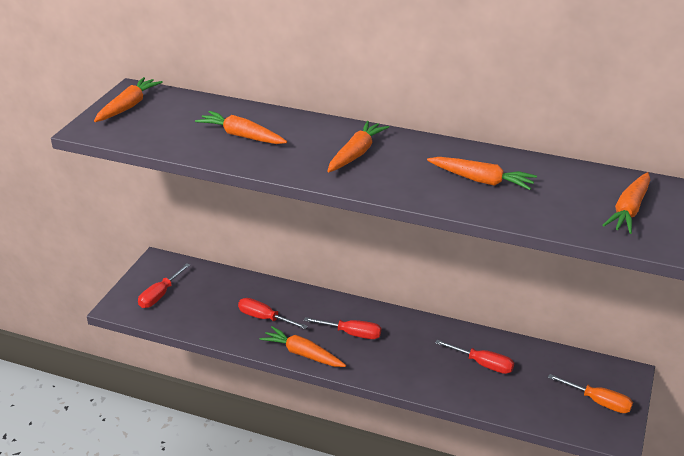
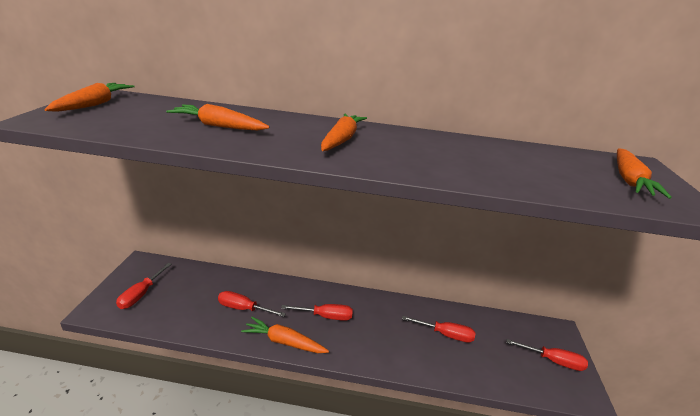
camera: 15 degrees left, 5 degrees down
(481, 180) = (475, 159): orange carrot -> none
(598, 402) = (553, 361): orange screwdriver -> red screwdriver

